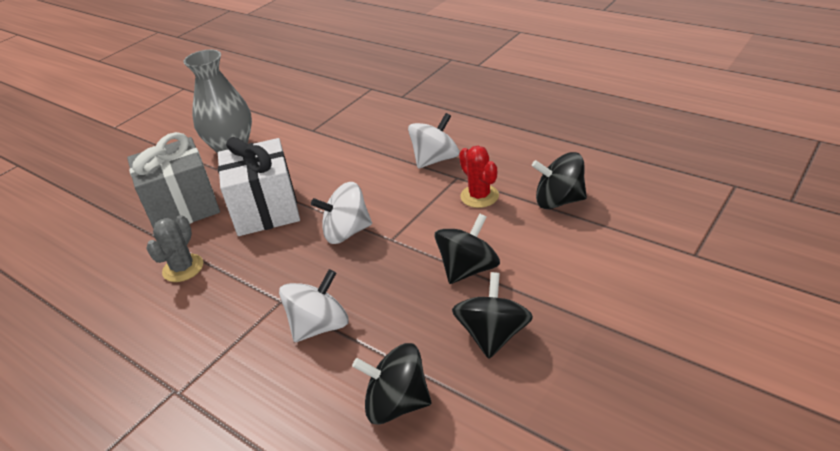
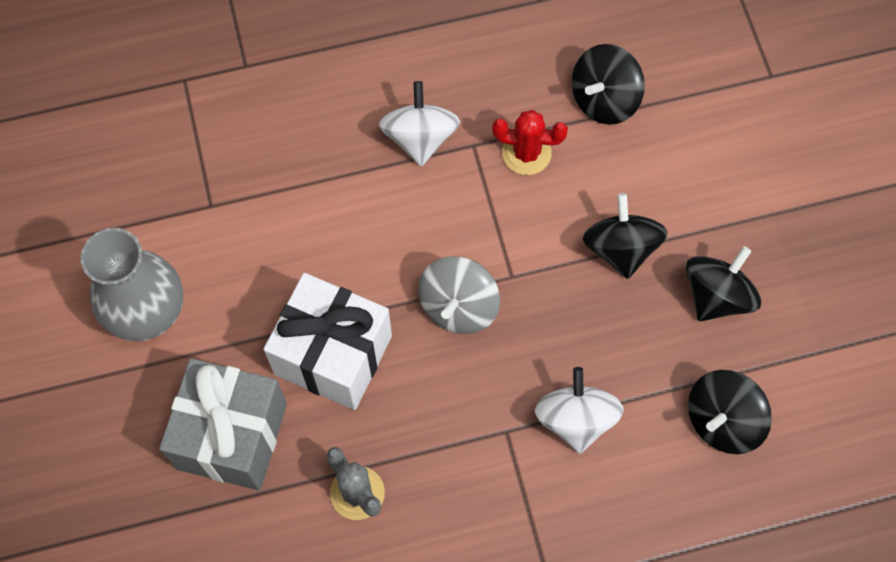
camera: 55 degrees left, 30 degrees up
(346, 232) = (458, 306): white spinning top -> grey spinning top
(493, 335) = (716, 296): black spinning top -> black spinning top turned 75 degrees clockwise

